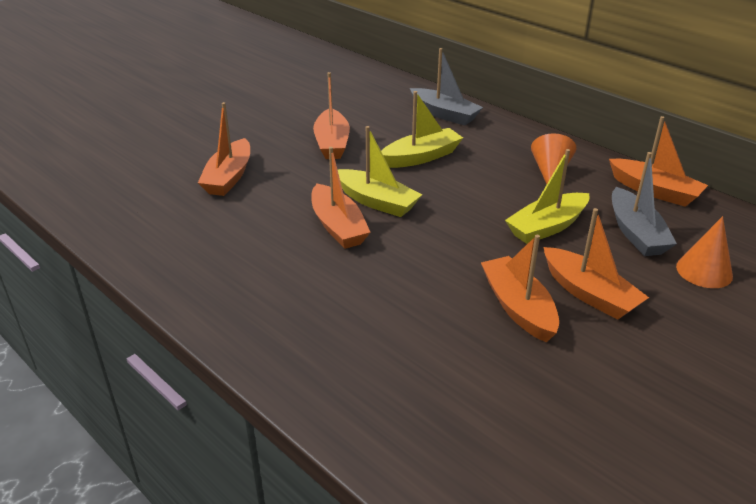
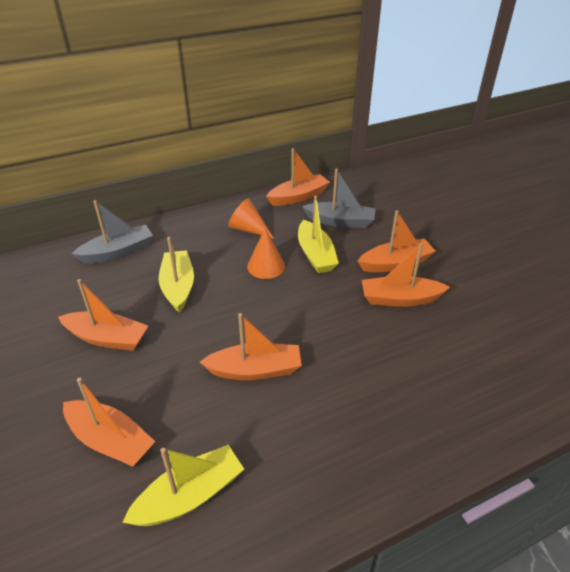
camera: 70 degrees left, 5 degrees up
(376, 202) = (230, 334): yellow boat -> yellow boat (190, 496)
(704, 271) = (388, 213): orange cone -> orange cone (266, 266)

